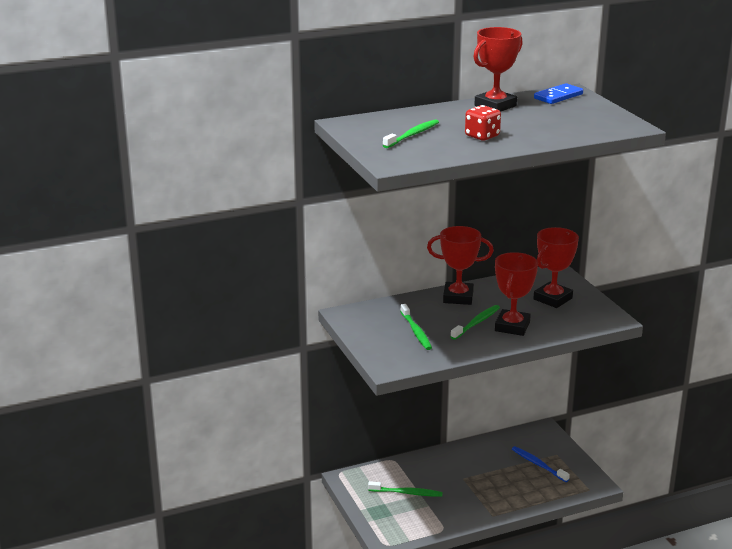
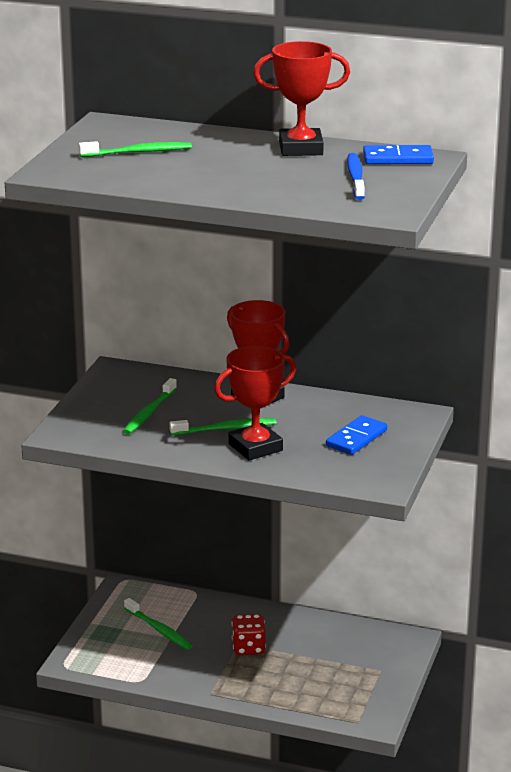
camera: 40 degrees right, 0 degrees up
(482, 136) = (202, 174): red dice -> red dice (248, 648)
(538, 465) = (342, 670): blue toothbrush -> blue toothbrush (355, 178)
(552, 299) = (356, 438): red trophy -> blue domino

